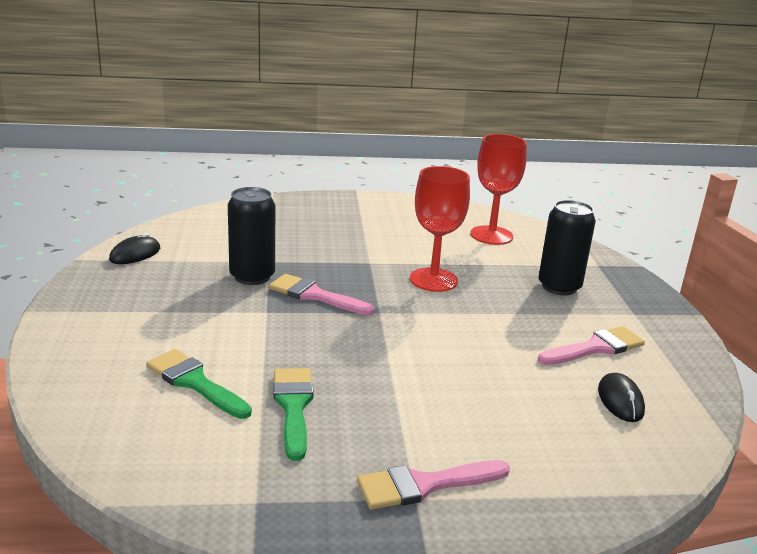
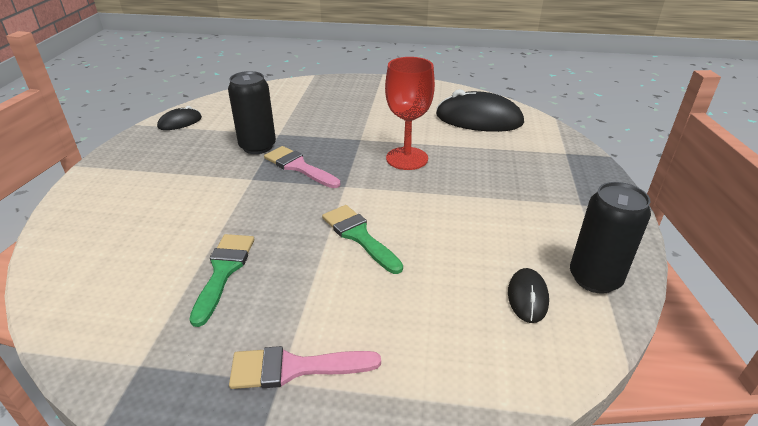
camera: 15 degrees right, 10 degrees up
(195, 382) = (158, 240): green brush -> green brush (359, 236)
(491, 235) = (479, 119): red goblet -> black mouse
(559, 287) = (519, 172): black can -> black can (594, 278)
(595, 348) = (527, 237): pink brush -> none

